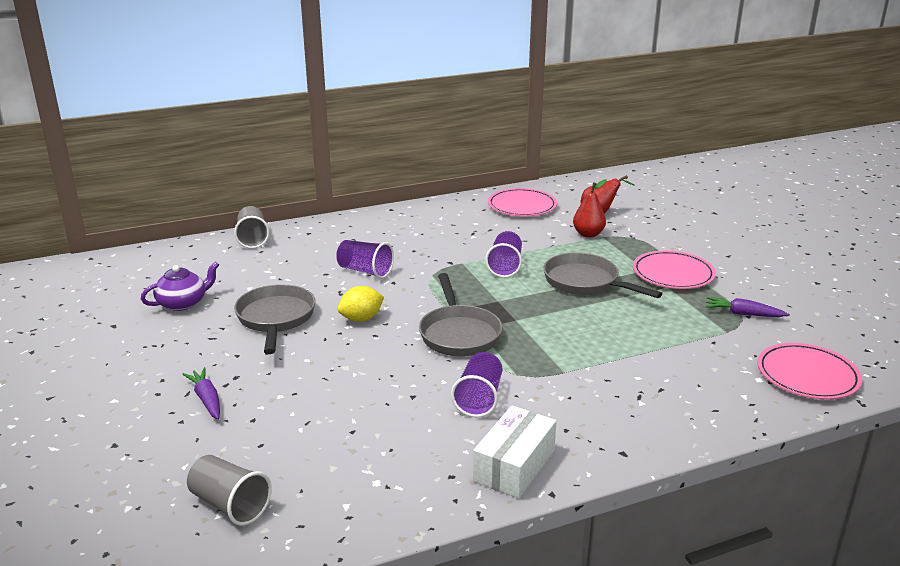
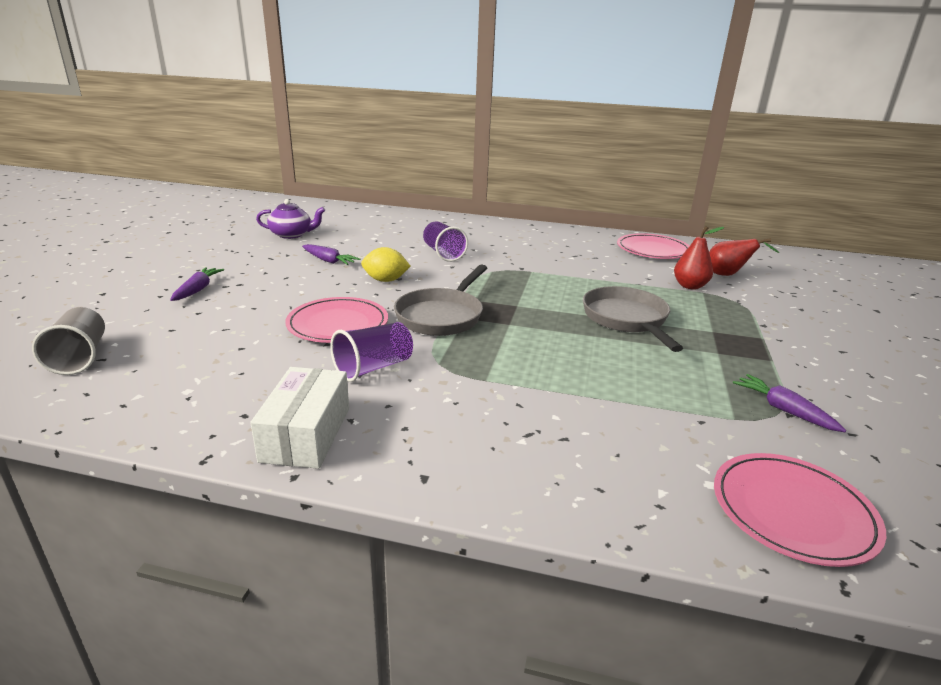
camera: 35 degrees right, 0 degrees up
(252, 238) = (401, 214): grey cup -> none
(276, 319) = (329, 261): grey pan -> purple carrot
(505, 266) = (566, 284): purple cup -> none
(514, 466) = (306, 434): white box -> white box turned 60 degrees counterclockwise
(673, 274) = (742, 344): pink plate -> pink plate (338, 324)

